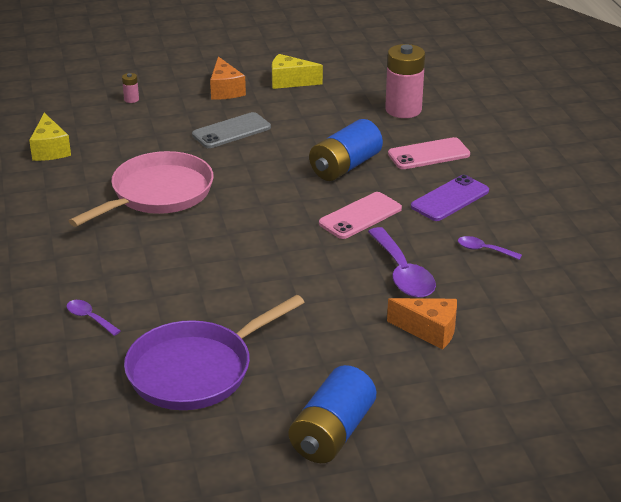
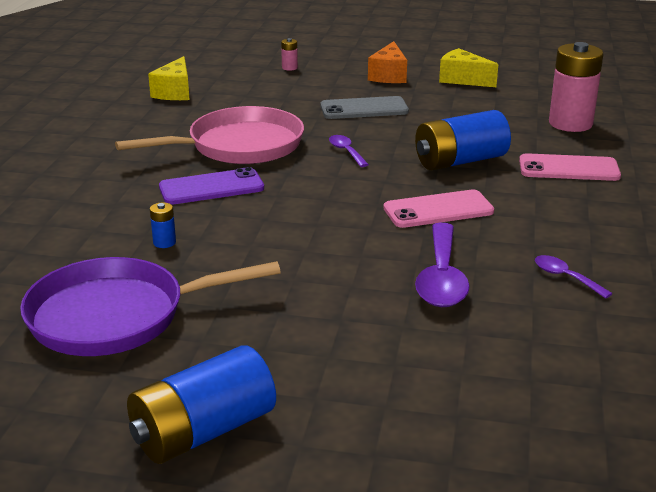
camera: 25 degrees right, 5 degrees down
(90, 318) = (63, 238): purple spoon -> purple spoon (346, 151)
(176, 300) = (164, 242): none -> blue battery
(429, 331) = (424, 348): orange cheese -> none
(450, 199) = (561, 216): purple phone -> purple phone (211, 187)

